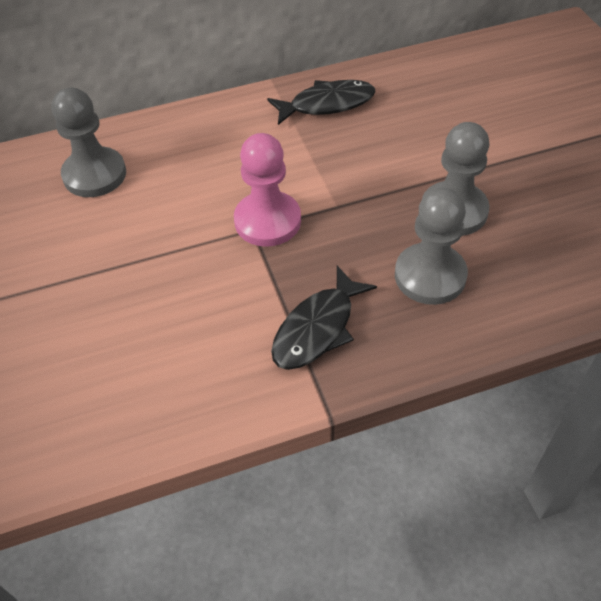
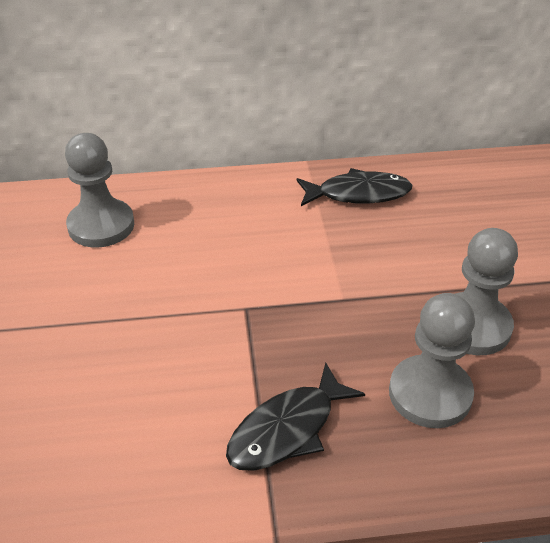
camera: 10 degrees right, 10 degrees down
(267, 221) = (264, 302): pink pawn -> none

